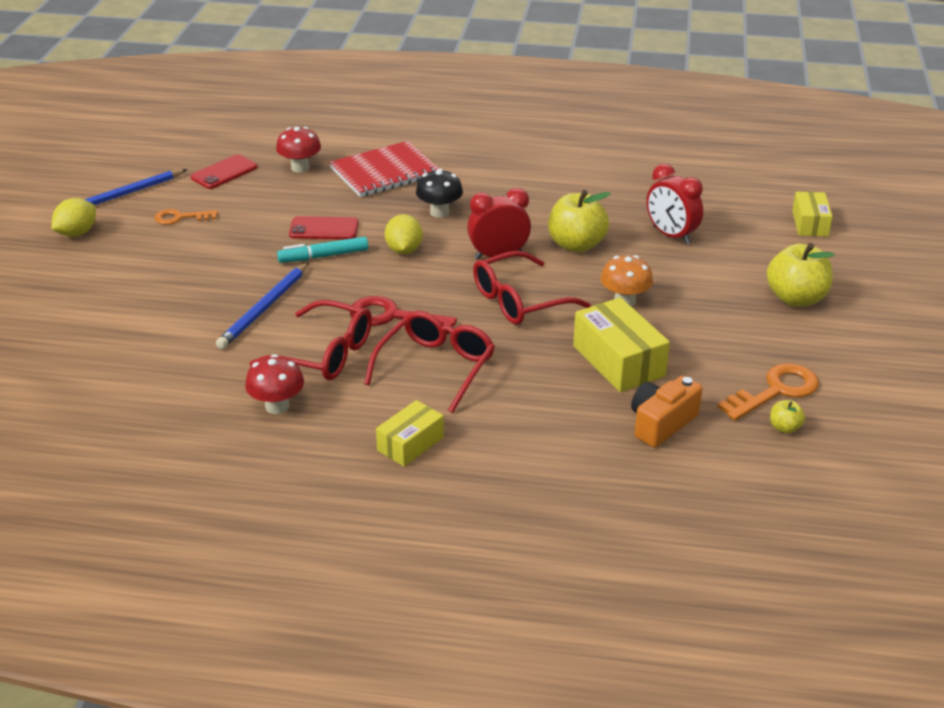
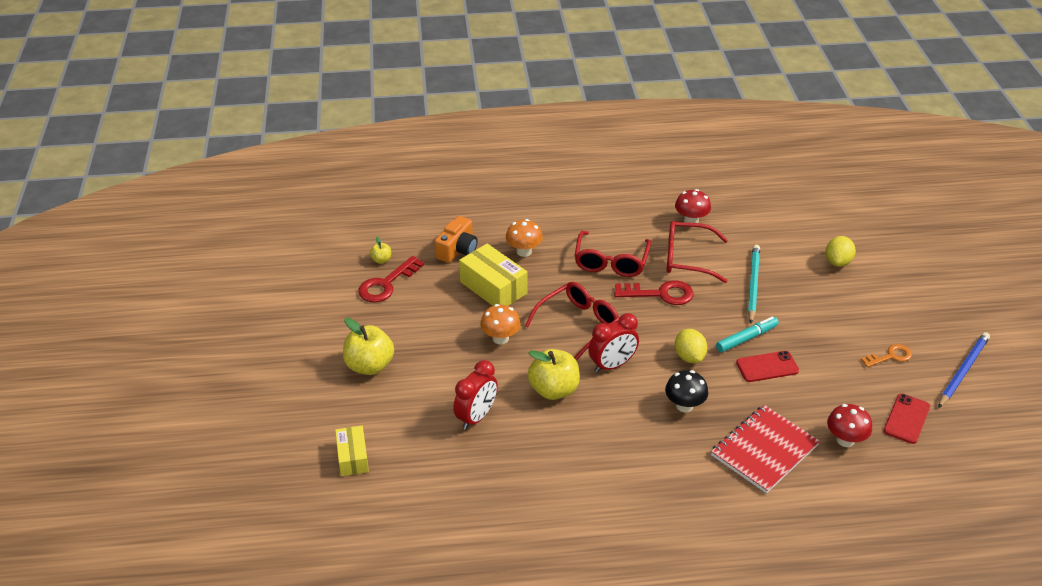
camera: 165 degrees right, 5 degrees up
(77, 233) = (951, 325): yellow lemon -> yellow lemon (837, 262)
(264, 308) = (753, 284): blue pencil -> turquoise pencil
(410, 444) = (600, 213): yellow box -> none
(558, 403) = (524, 251): none -> orange mushroom
(671, 235) = (476, 417): red clock -> red clock turned 90 degrees clockwise
(776, 391) = (386, 284): orange key -> red key

